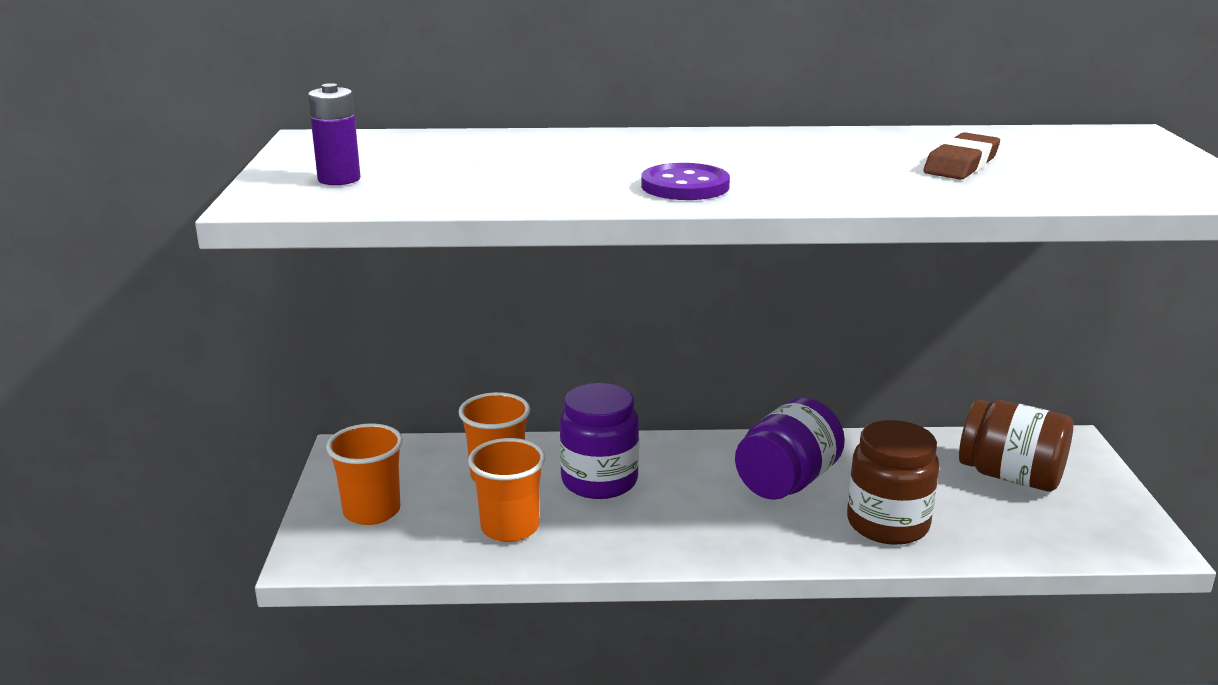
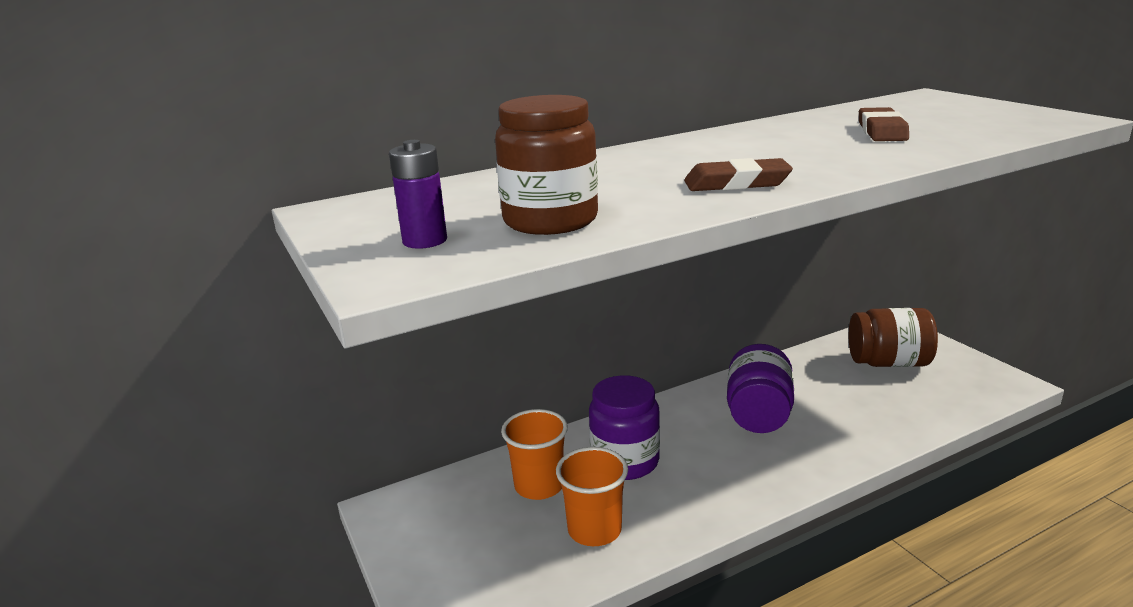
camera: 25 degrees left, 0 degrees up
(372, 511) = (459, 560): orange cup -> none
(685, 186) = (736, 183): purple button -> brown eraser
(887, 524) = (855, 424): brown jar -> brown jar (550, 221)

